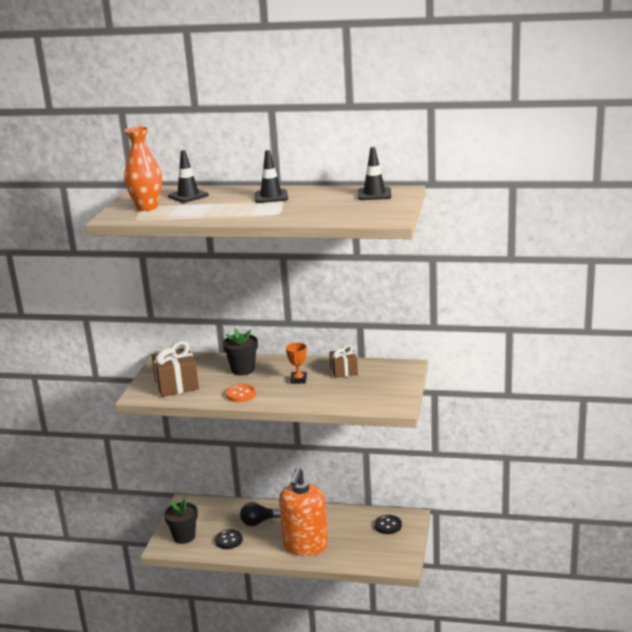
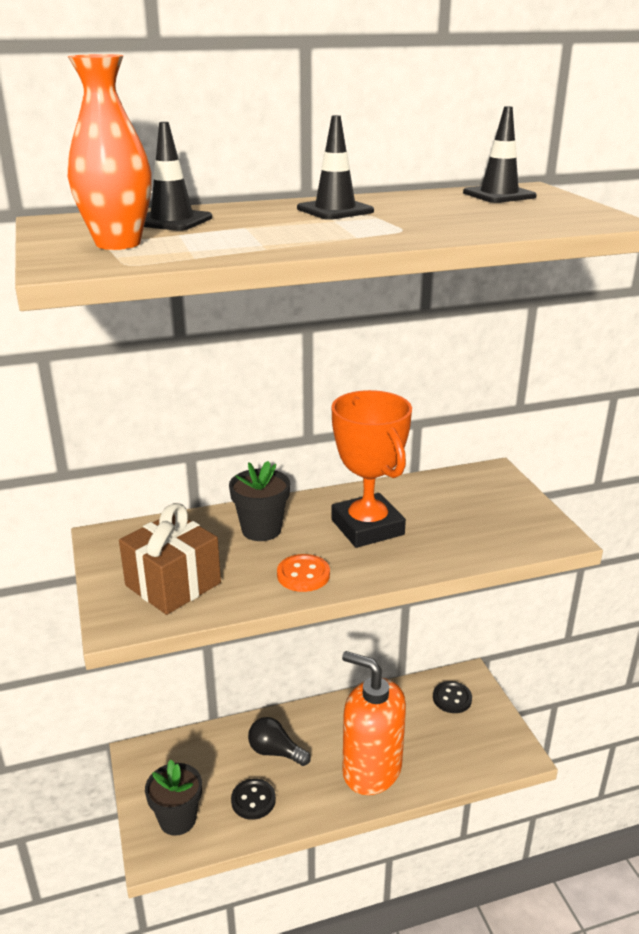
camera: 30 degrees left, 5 degrees up
(259, 522) = (275, 752): black light bulb -> black light bulb turned 75 degrees clockwise
(298, 380) = (367, 527): orange trophy -> orange trophy, size x2.19
(305, 546) = (371, 770): orange soap dispenser -> orange soap dispenser turned 135 degrees clockwise
(344, 371) = (418, 498): brown gift -> none

